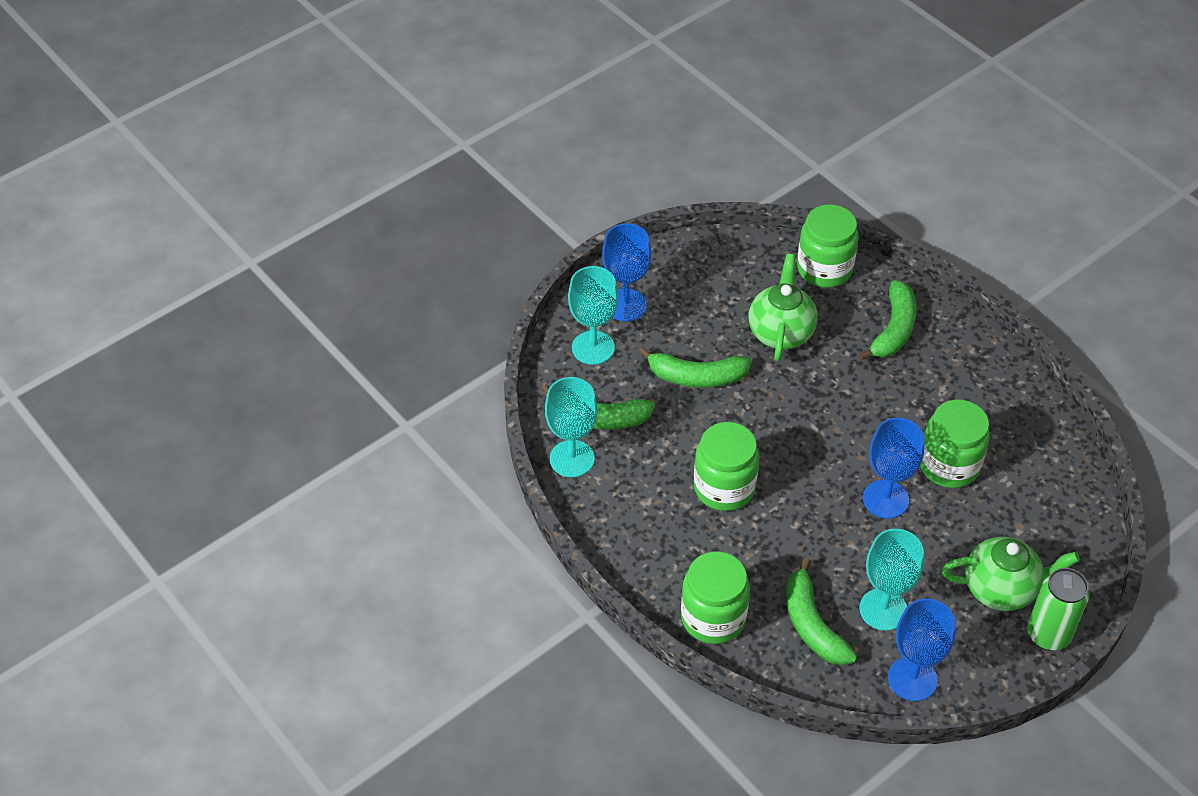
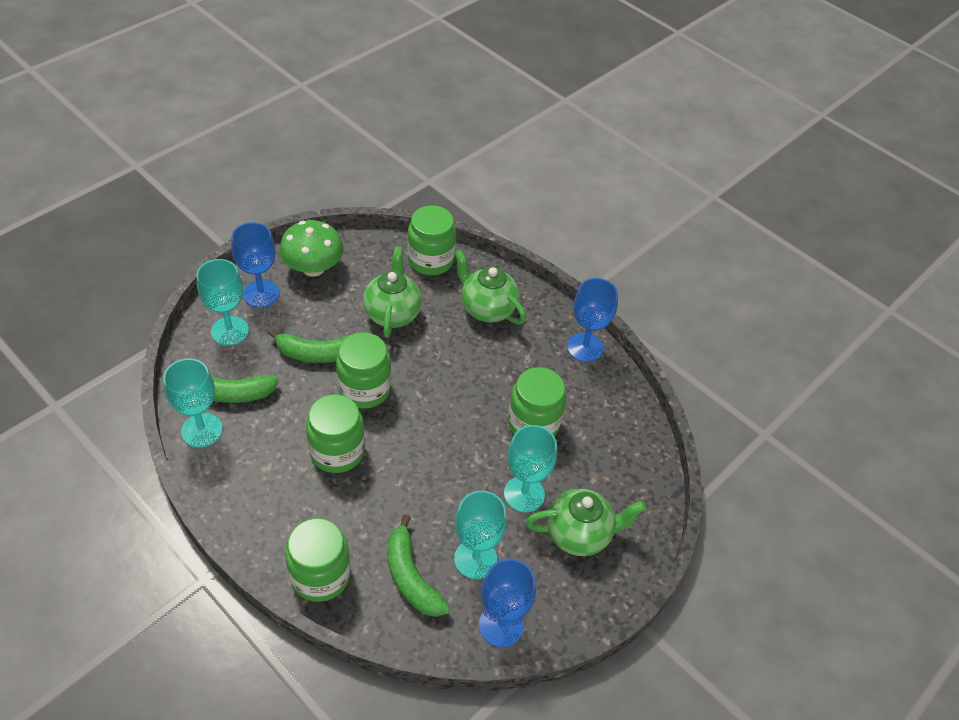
camera: 10 degrees left, 0 degrees up
(684, 275) = (313, 268): none -> green mushroom
(751, 419) = (364, 389): none -> green jar
(885, 499) = (479, 456): blue goblet -> blue goblet (585, 347)
(893, 330) = (487, 309): green banana -> green teapot
(938, 543) = (524, 494): none -> turquoise goblet
(1048, 635) = (621, 575): green can -> none

